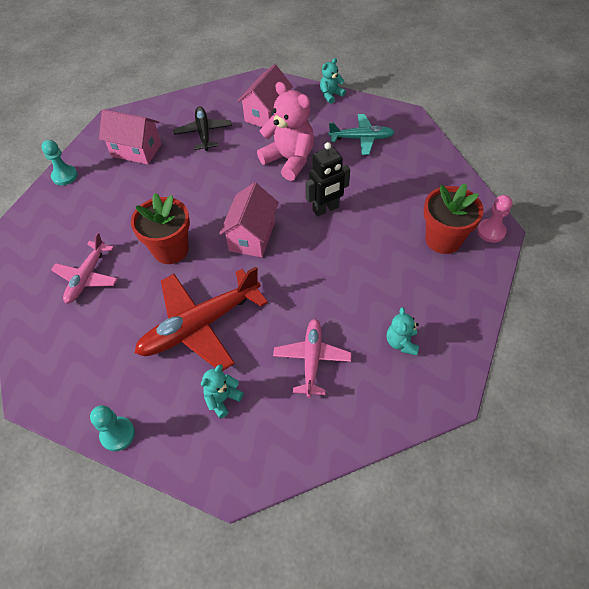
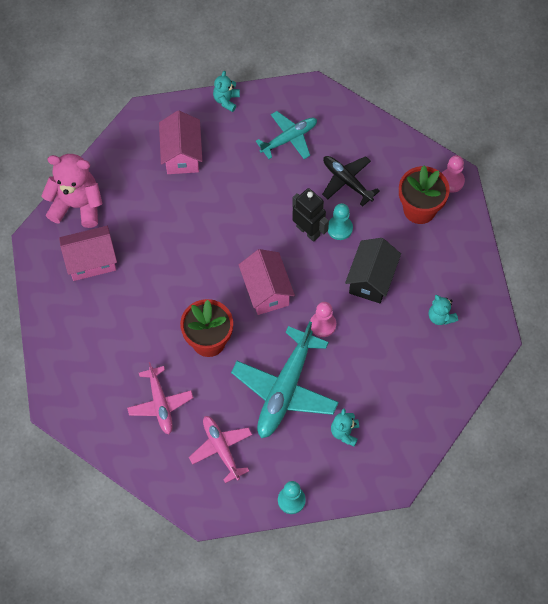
camera: 35 degrees left, 10 degrees up
(64, 176) = (48, 324): turquoise pawn -> turquoise pawn (339, 228)
(201, 325) = (285, 389): red plane -> turquoise plane
(203, 133) = (139, 208): black plane -> black plane (347, 181)
(279, 289) = (323, 325): none -> pink pawn
(289, 160) = (241, 196): pink teddy bear -> pink teddy bear (77, 205)
(312, 360) = (386, 367): pink plane -> pink plane (221, 449)
(326, 209) = (308, 231): black robot -> black robot turned 75 degrees counterclockwise
(354, 274) = (371, 279): none -> black house

